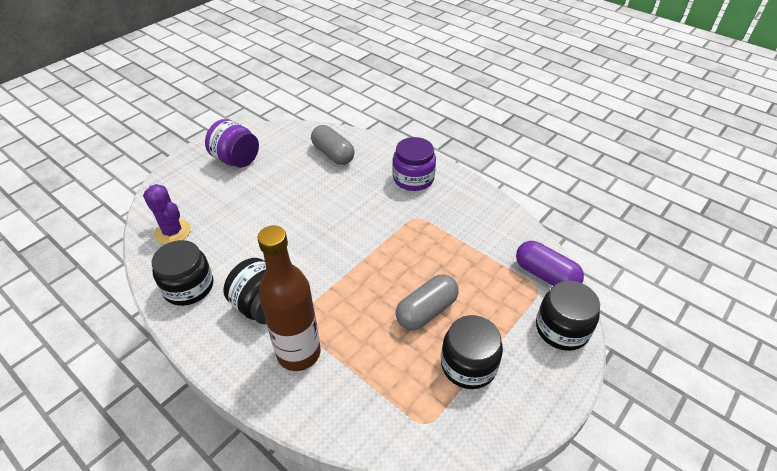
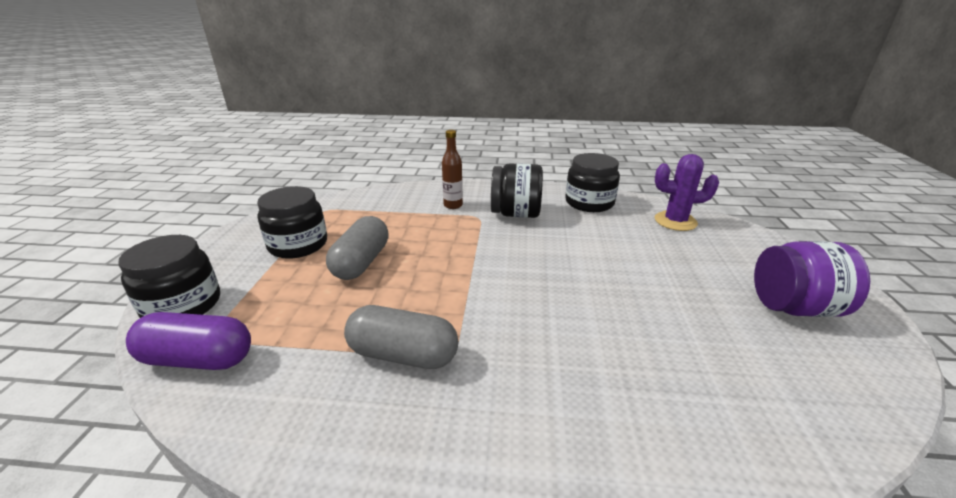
camera: 145 degrees right, 15 degrees down
(299, 353) = (453, 205): brown bottle -> brown bottle, size x0.49
(333, 154) = (714, 398): grey capsule -> grey capsule (403, 355)
(413, 178) = (519, 428): purple jar -> none

